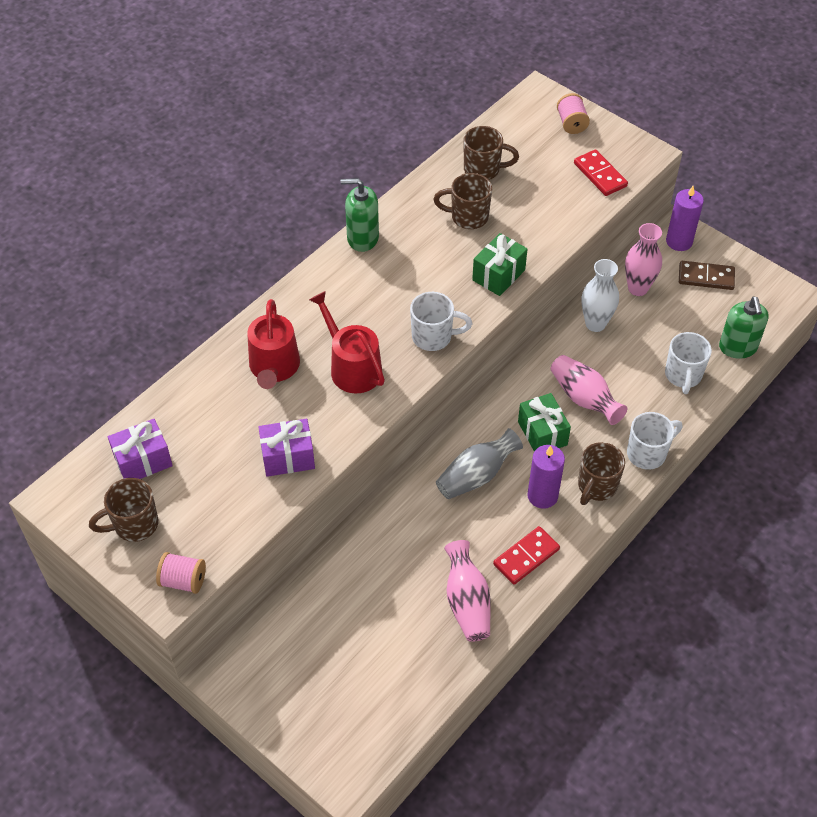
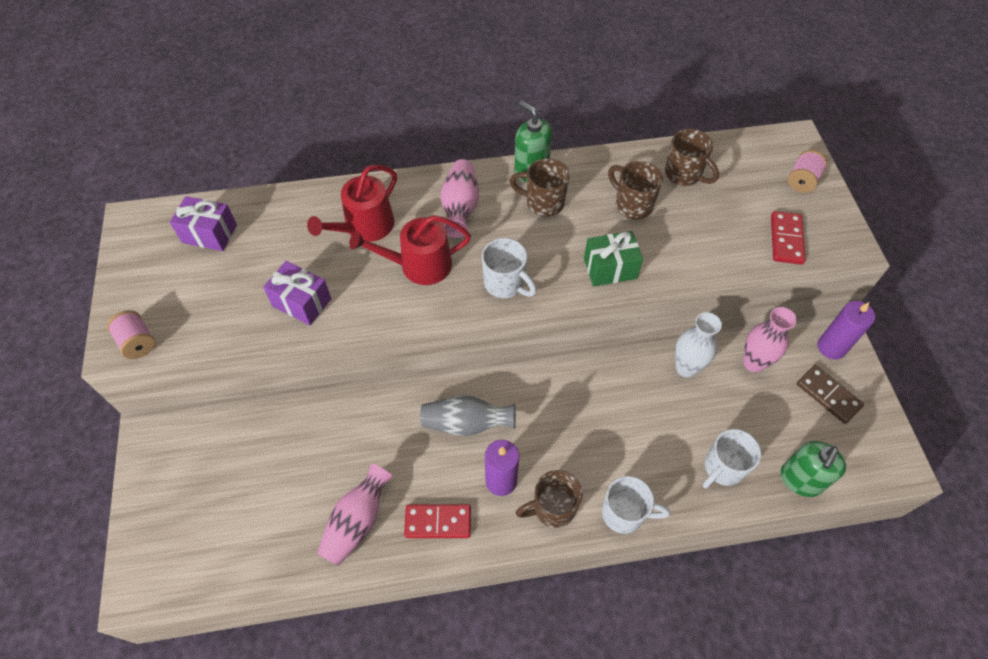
camera: 40 degrees right, 5 degrees up
(134, 525) = (155, 276): brown mug -> brown mug (543, 203)
(352, 367) = (419, 265): red watering can -> red watering can turned 105 degrees counterclockwise
(542, 433) = (552, 428): green gift -> none
(584, 398) = (615, 424): pink vase -> pink vase (460, 208)

